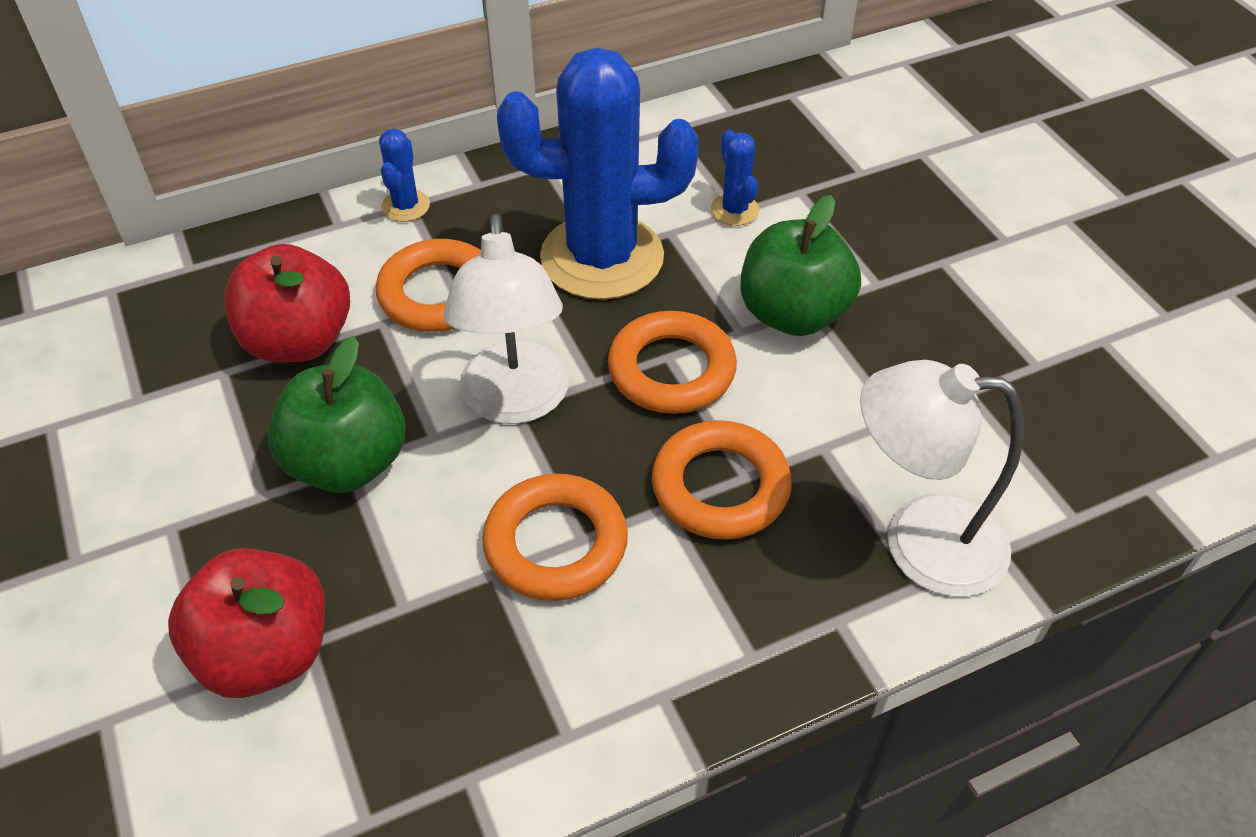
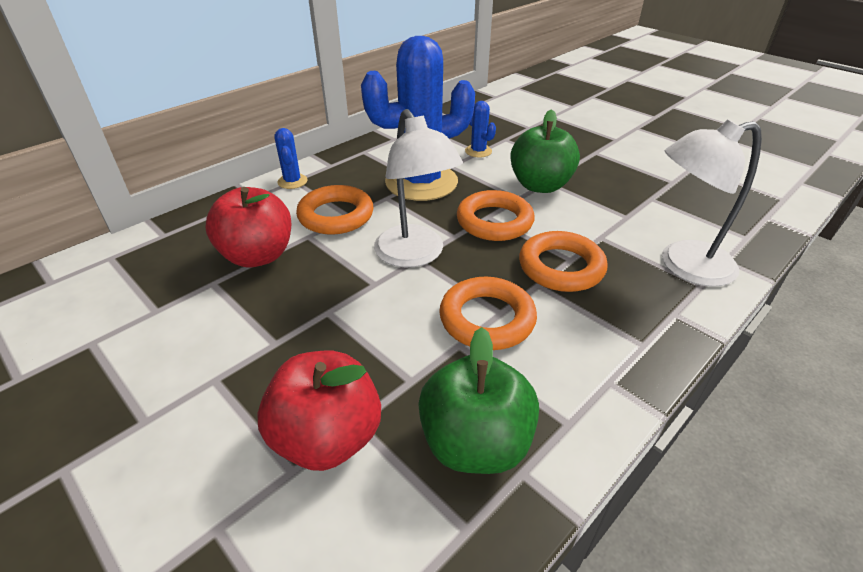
camera: 20 degrees left, 10 degrees down
(348, 462) = (326, 310): green apple -> green apple (475, 443)

